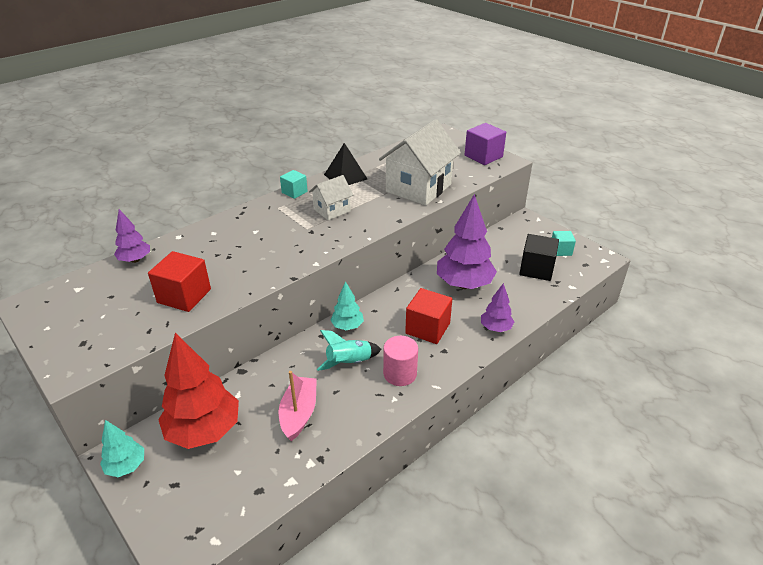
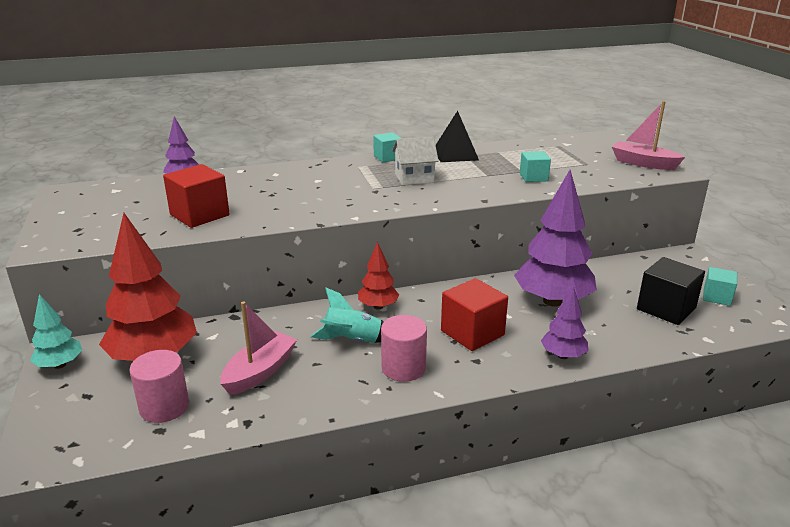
camera: 25 degrees right, 10 degrees down
(247, 470) = (164, 407): none -> pink cylinder
(347, 326) = (378, 306): turquoise tree -> red tree
(418, 188) = (533, 177): white house -> turquoise cube
(483, 156) = (643, 163): purple cube -> pink boat

